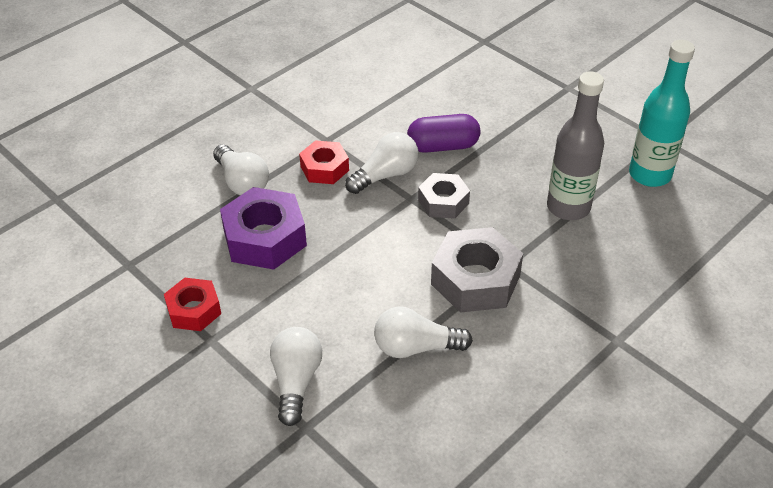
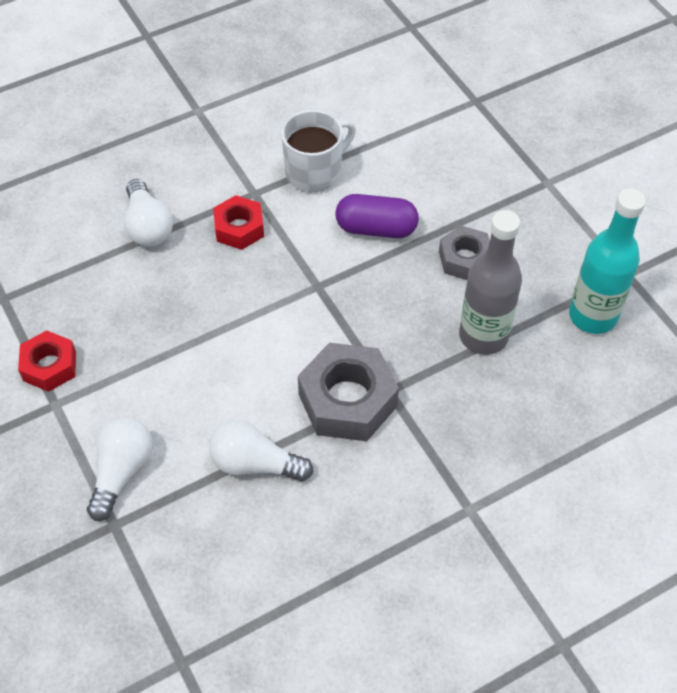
camera: 15 degrees right, 10 degrees up
(265, 238) = (148, 299): purple nut -> none
(373, 115) = (315, 172): none -> white mug
(385, 175) = (301, 251): white light bulb -> none
(443, 202) = (350, 298): grey nut -> grey nut (465, 259)

